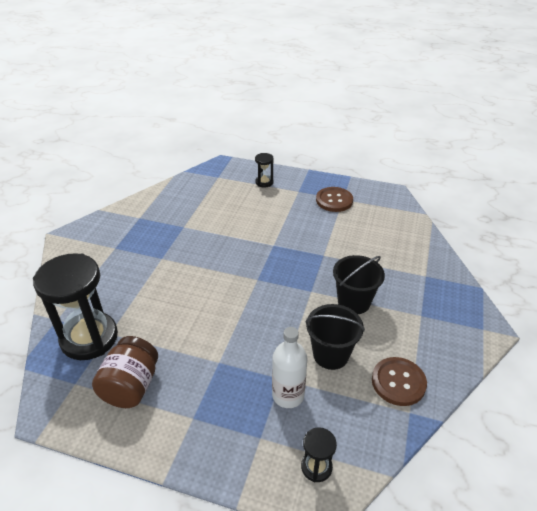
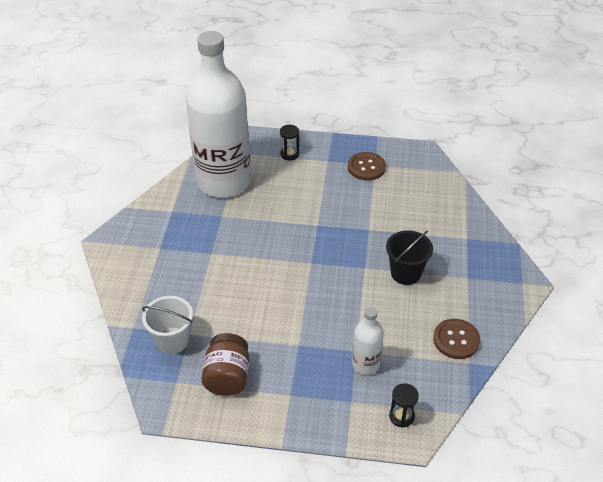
camera: 10 degrees left, 5 degrees up
(89, 338) = (172, 340): black hourglass -> white bucket
(196, 198) = (223, 181): none -> white bottle
(330, 354) = (394, 324): black bucket -> none

